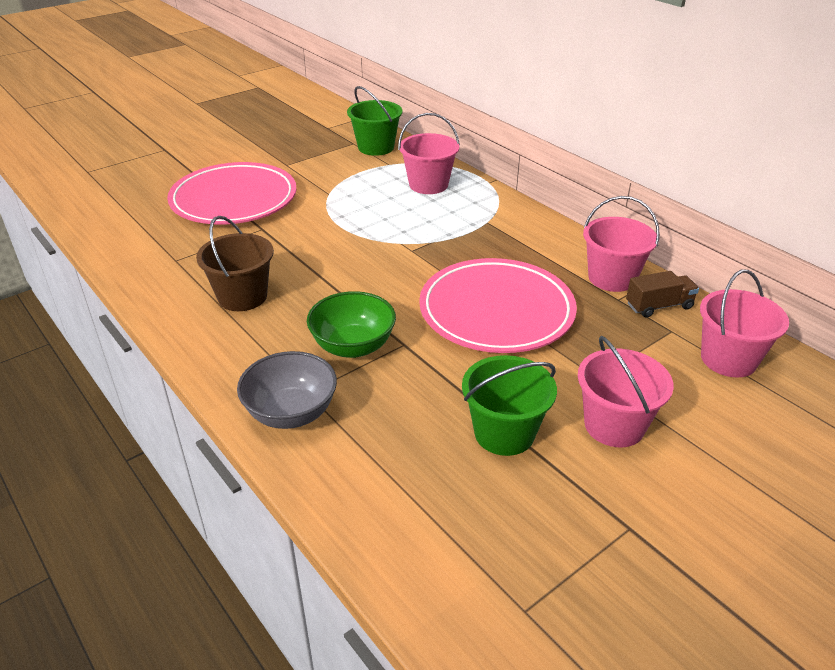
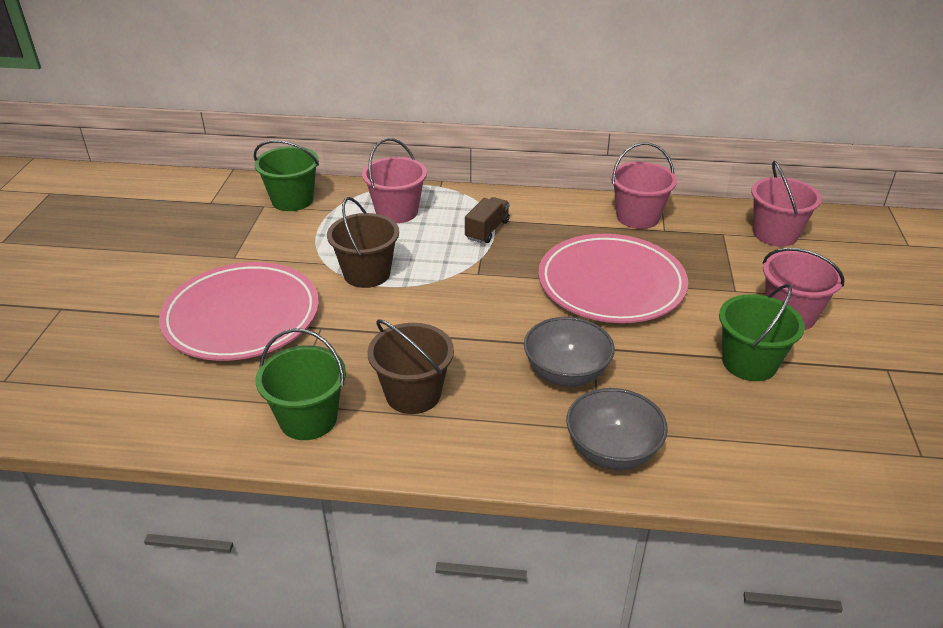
camera: 45 degrees left, 0 degrees up
(169, 273) = (308, 419): none -> green bucket
(342, 212) = (367, 273): none -> brown bucket
(353, 346) = (566, 373): green bowl -> grey bowl
(659, 306) = (692, 221): brown truck -> brown truck (487, 230)

